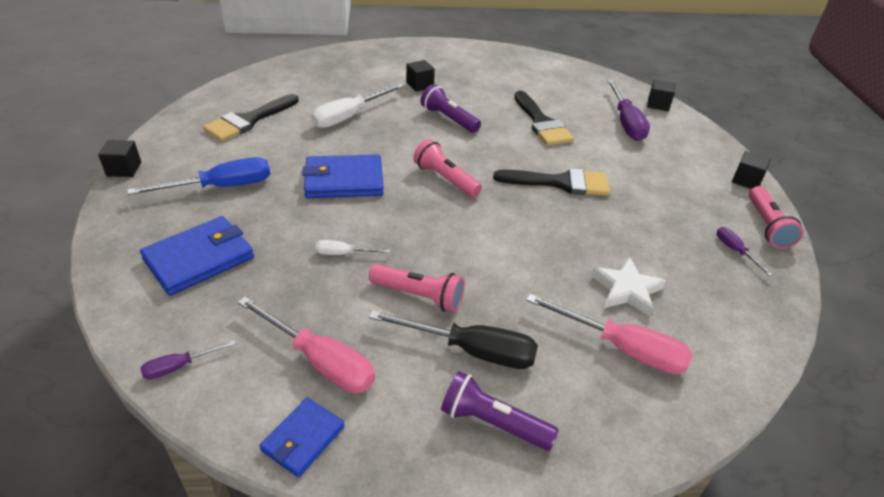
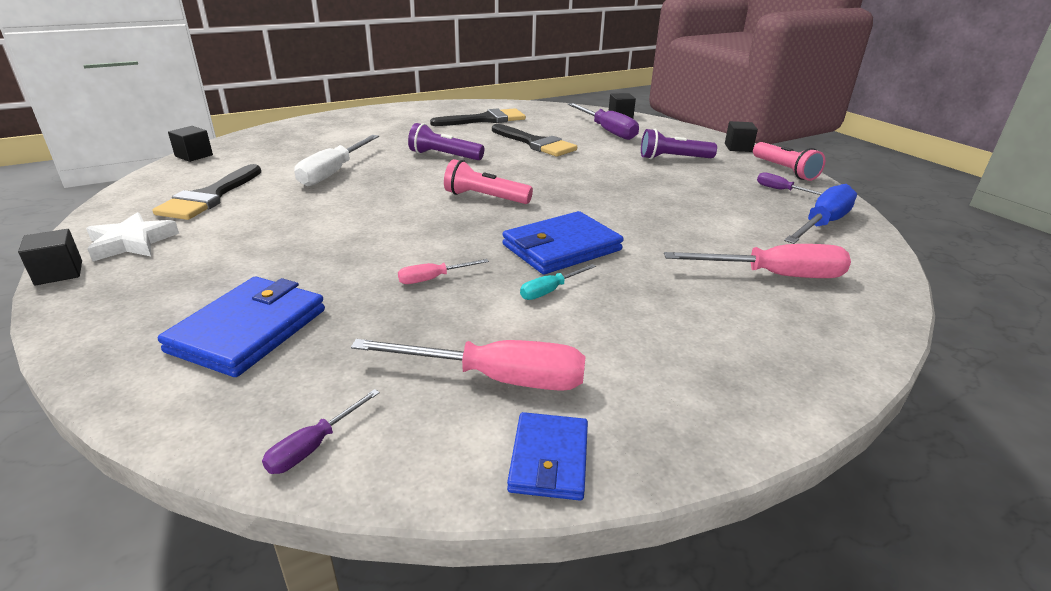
camera: 25 degrees left, 10 degrees down
(221, 187) = (223, 259): blue screwdriver -> blue screwdriver (822, 224)
(343, 254) = (433, 279): white screwdriver -> pink screwdriver
(344, 180) = (375, 221): blue wallet -> blue wallet (561, 248)
(419, 296) = (550, 291): pink flashlight -> turquoise screwdriver
(420, 85) = (389, 138): black cube -> black cube (194, 156)
(471, 351) = (648, 318): black screwdriver -> none
(493, 423) = (731, 368): purple flashlight -> purple flashlight (673, 158)
(560, 183) = (595, 178): black brush -> black brush (485, 120)
(626, 290) = (731, 235): white star -> white star (132, 242)

